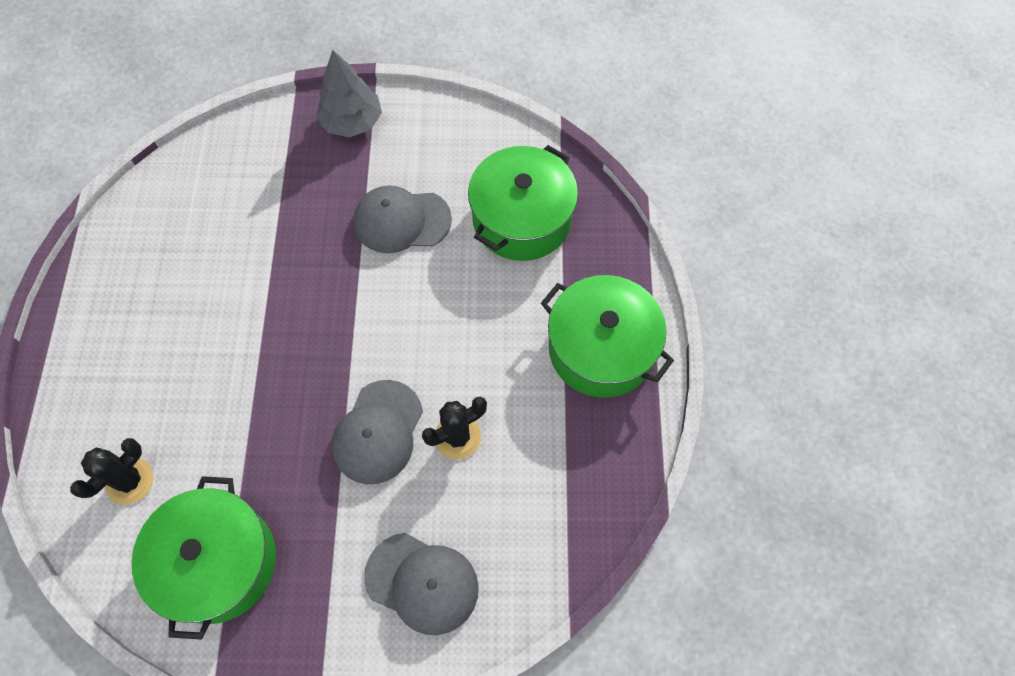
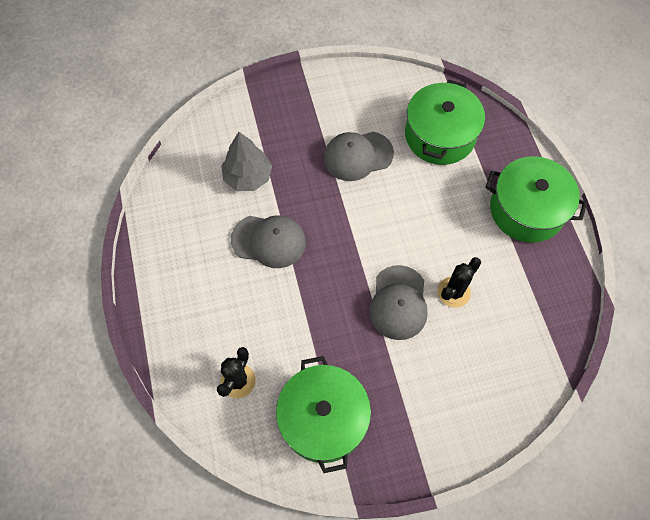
camera: 15 degrees left, 0 degrees up
(352, 122) = (295, 95): grey tree -> grey tree (248, 177)
(422, 583) = (468, 394): grey cap -> grey cap (269, 241)

